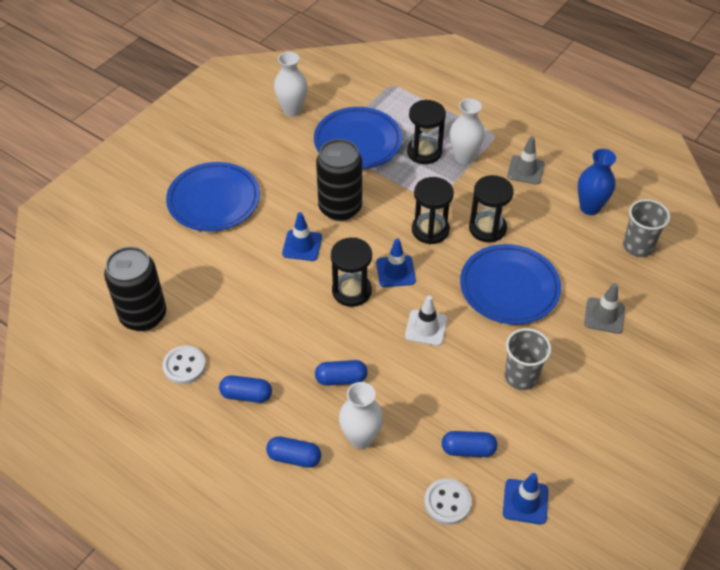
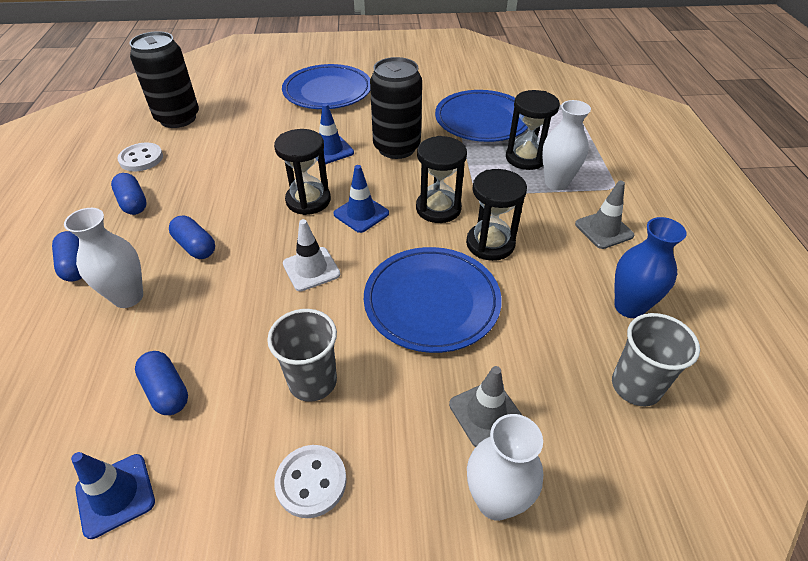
camera: 50 degrees right, 5 degrees down
(292, 110) = (467, 78): white vase -> white vase (495, 501)
(447, 502) = (75, 413): white button -> white button (311, 482)

